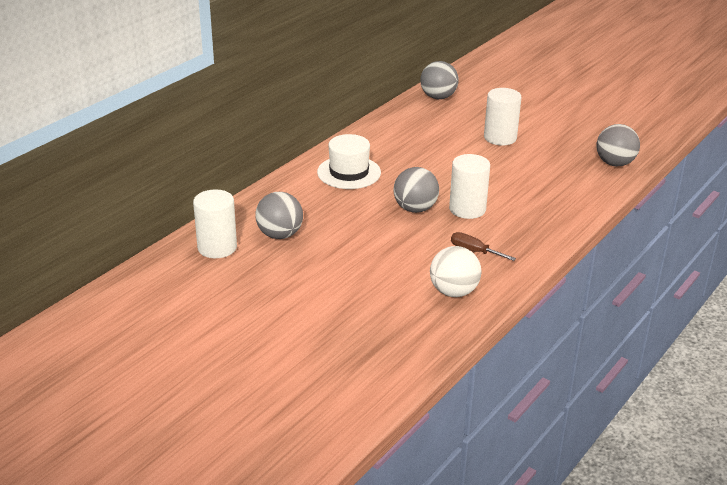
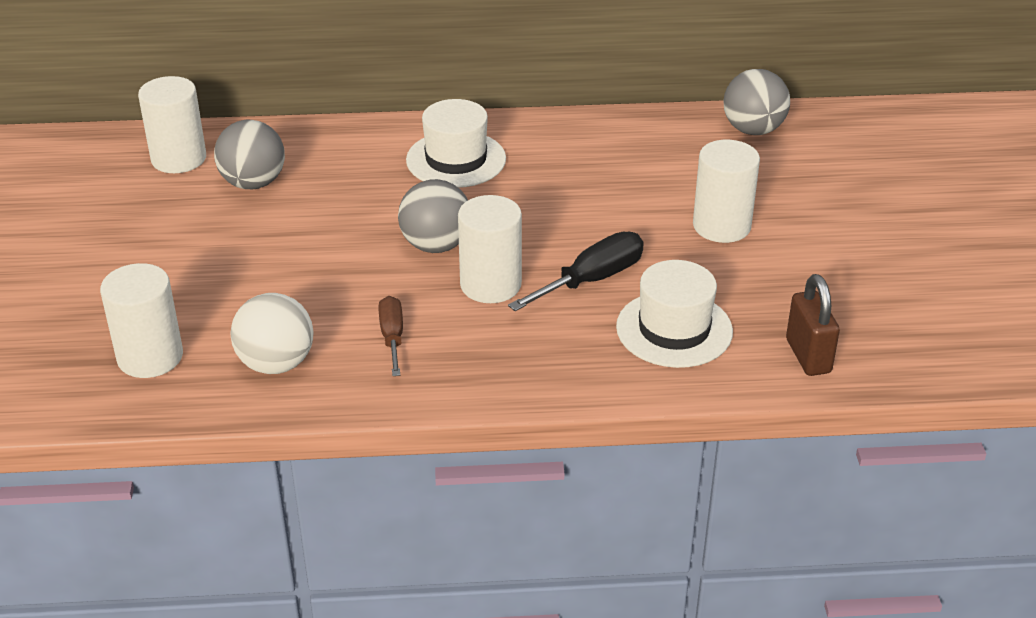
camera: 50 degrees right, 5 degrees up
(398, 327) = (150, 357): none -> white cylinder
(498, 184) = (592, 280): none -> black screwdriver
(559, 182) = (674, 329): none -> white hat
(614, 163) = (808, 356): grey ball -> brown padlock

